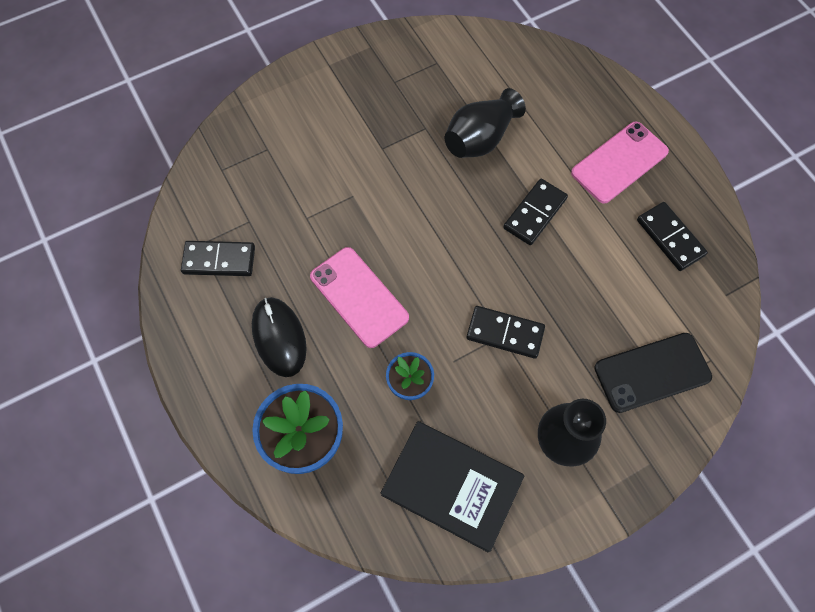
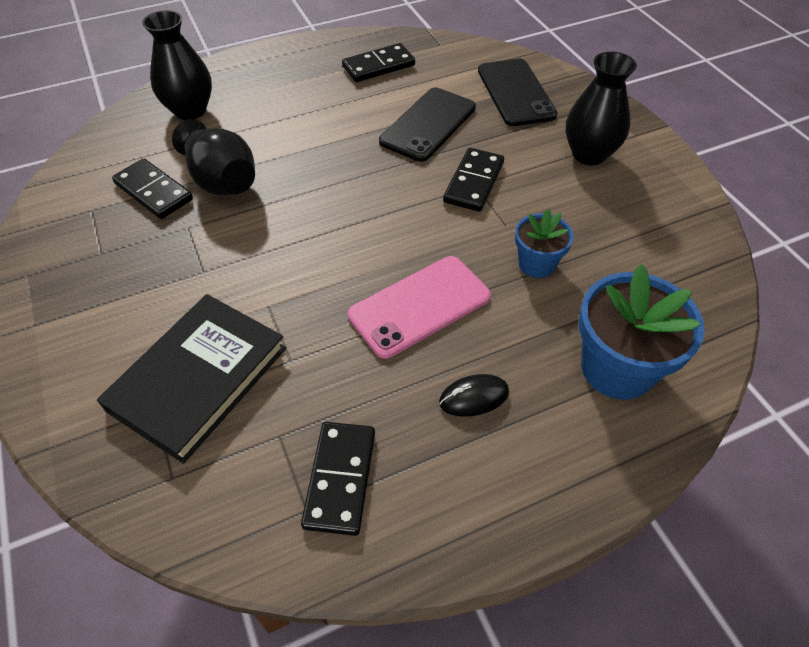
camera: 85 degrees left, 15 degrees down
(279, 337) = (474, 397): black mouse -> black mouse, size x0.59
(452, 486) = (649, 237): black book -> black book (198, 378)
(535, 213) = (333, 147): black domino -> black domino (154, 191)
(566, 95) = (190, 110): none -> black vase
(582, 290) = (428, 124): none -> black phone
(619, 162) = (287, 85): pink phone -> none

